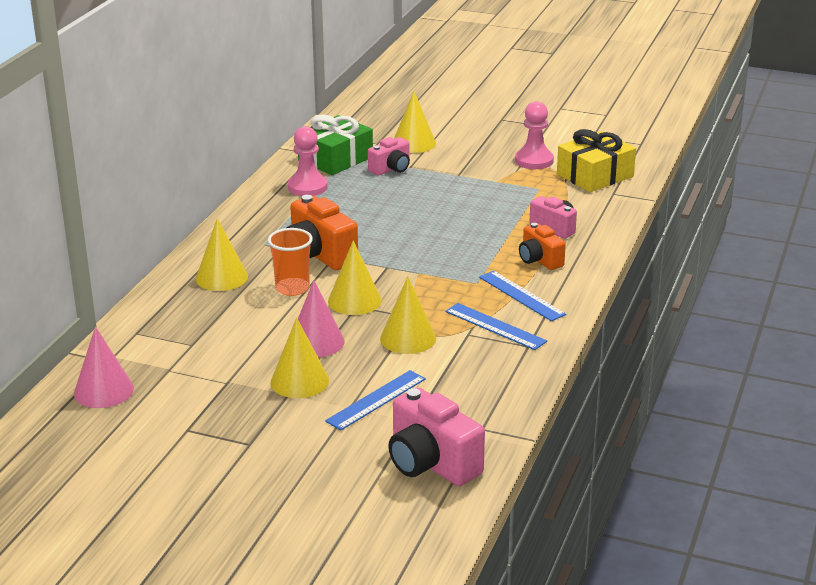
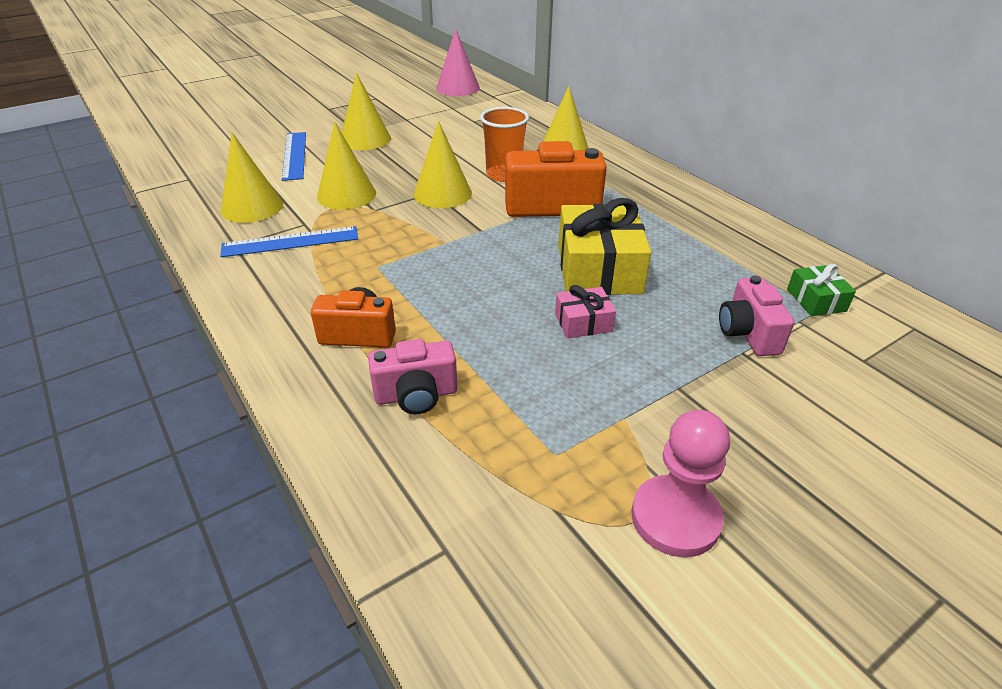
camera: 125 degrees right, 10 degrees up
(307, 187) = (732, 251): pink pawn -> none
(316, 342) = (405, 159): pink cone -> none
(335, 159) = (816, 300): green gift -> green gift, size x0.49
(414, 143) = (845, 398): yellow cone -> yellow cone (252, 207)
(431, 463) = (197, 149): pink camera -> none
(440, 208) = (583, 322): none -> pink gift
(521, 296) = (312, 282): blue ruler -> none
(595, 175) = (539, 574): yellow gift -> yellow gift (599, 269)

